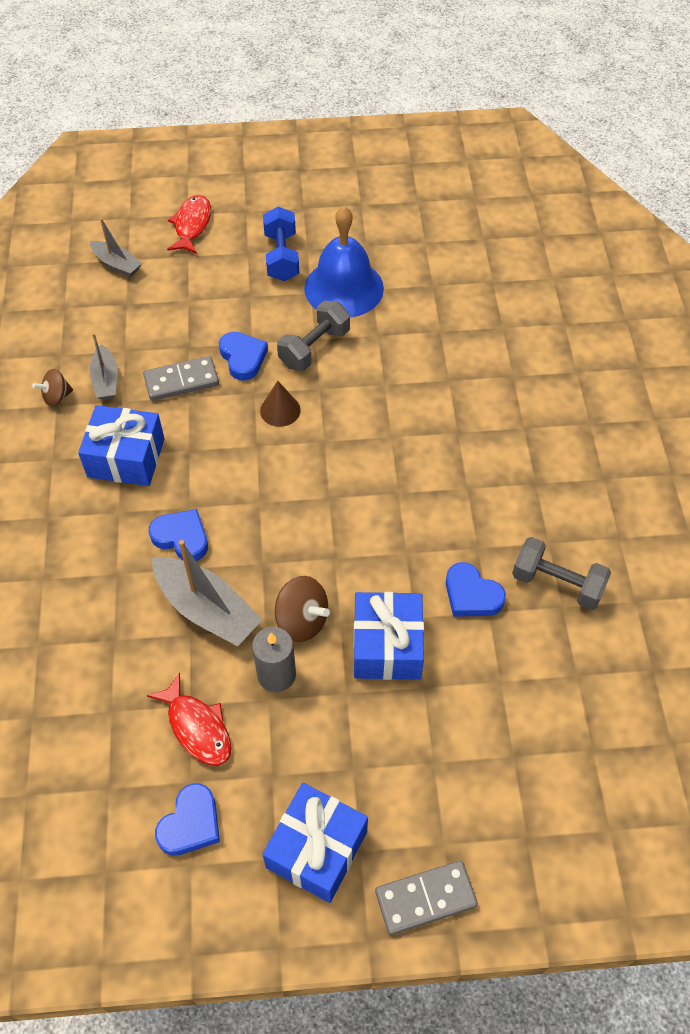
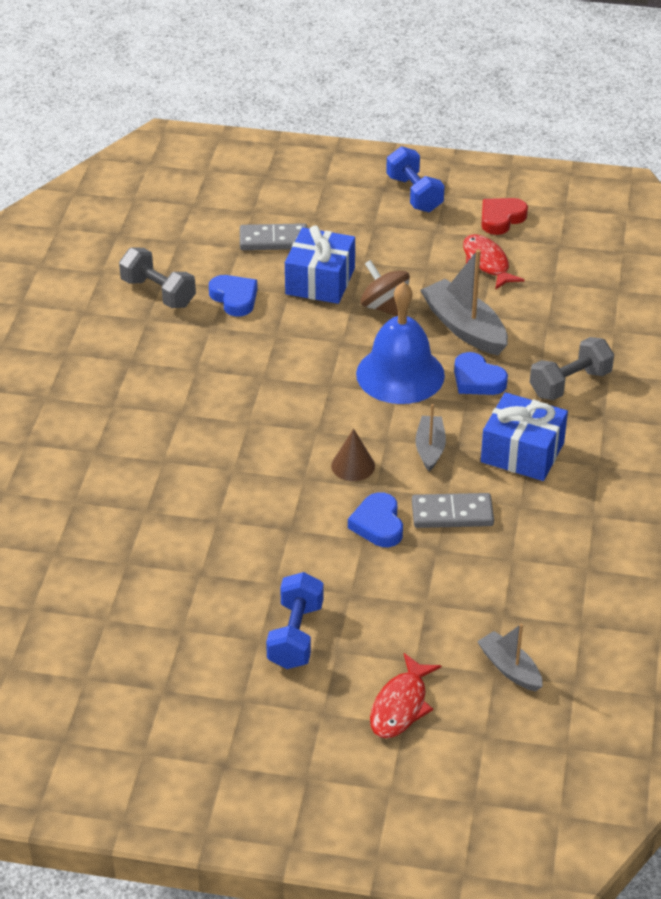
camera: 165 degrees left, 15 degrees down
(57, 397) = (593, 523): brown spinning top -> none
(106, 380) = (536, 530): grey boat -> grey boat (430, 448)
(190, 823) = (501, 219): blue heart -> red heart
(276, 674) = (416, 280): grey candle -> none
(314, 348) = (294, 520): grey dumbbell -> grey dumbbell (570, 384)
(317, 849) = (414, 194): blue gift -> blue dumbbell
(344, 288) = (233, 581): blue bell -> blue bell (400, 374)
(425, 898) = (348, 164): grey domino -> grey domino (273, 240)

